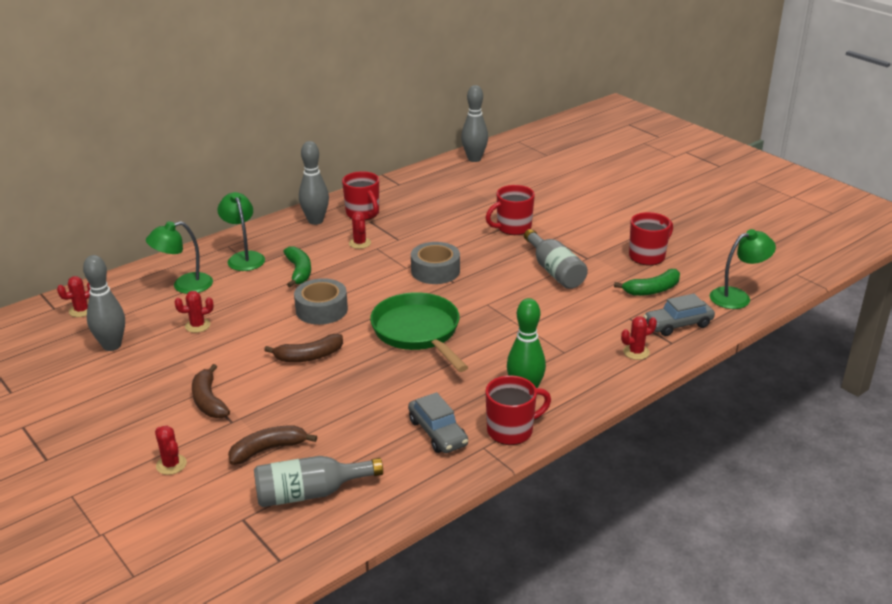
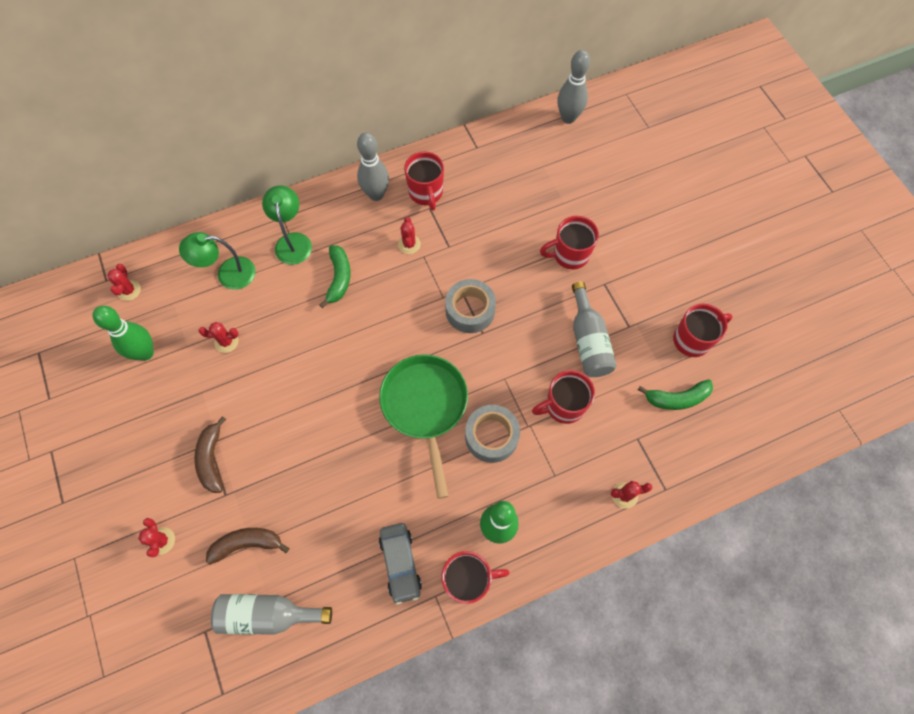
camera: 15 degrees right, 35 degrees up
(81, 310) = (129, 290): red cactus -> red cactus turned 75 degrees counterclockwise
(112, 346) = (145, 353): grey bowling pin -> green bowling pin
(309, 356) = (315, 417): brown banana -> none
(321, 310) = (345, 346): grey tape -> grey tape (491, 436)
(551, 310) = (563, 406): none -> red mug
(678, 324) = (682, 462): grey car -> none
(737, 296) = (760, 433): green lamp -> none

